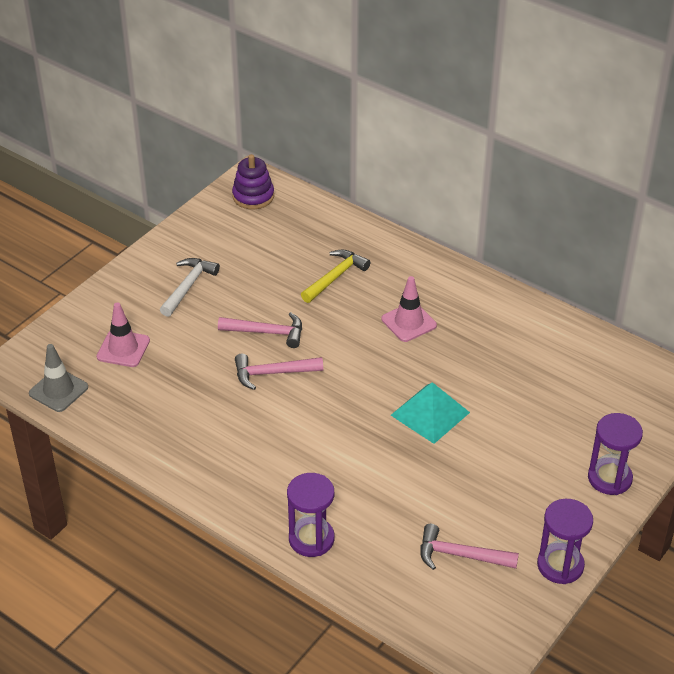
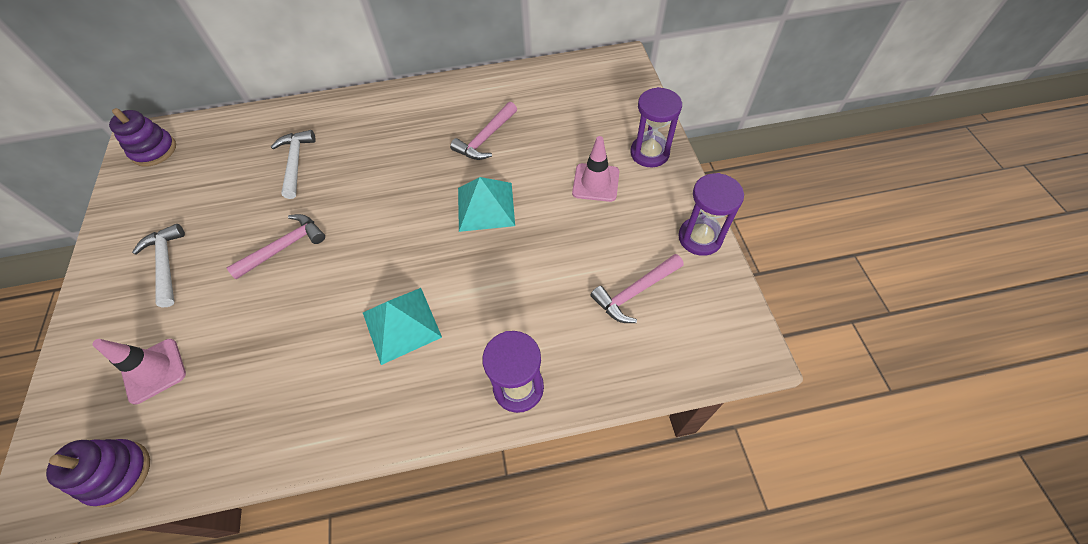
camera: 45 degrees left, 15 degrees up
(58, 390) = (118, 473): grey traffic cone -> purple stacking toy
(272, 373) = (326, 276): pink hammer -> pink hammer (485, 139)
(285, 442) = (401, 324): none -> turquoise pyramid
(335, 277) = (296, 162): yellow hammer -> white hammer
(409, 322) = (392, 154): pink traffic cone -> pink traffic cone (595, 182)

